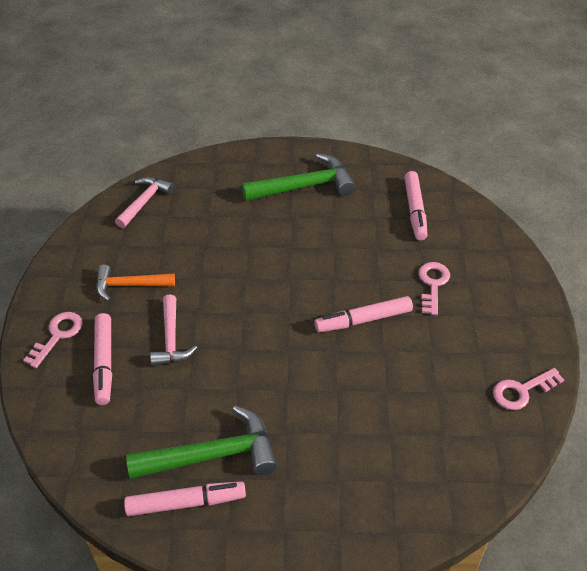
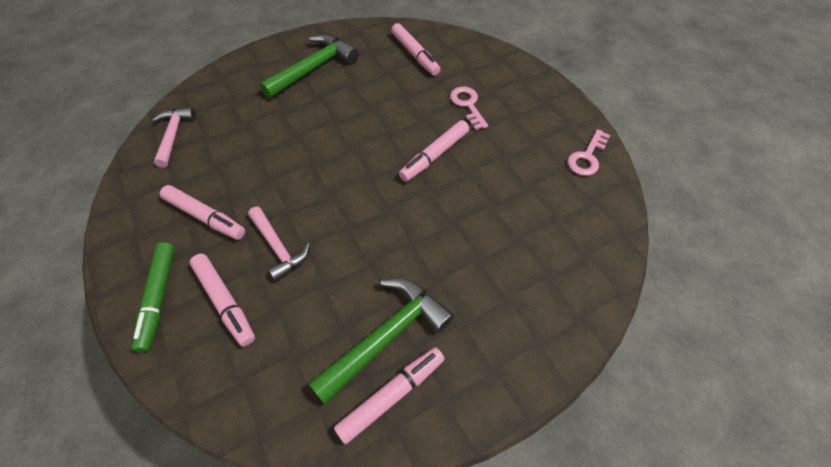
camera: 30 degrees left, 10 degrees up
(58, 335) = (158, 298): pink key -> green marker
(129, 285) = (205, 217): orange hammer -> pink marker

